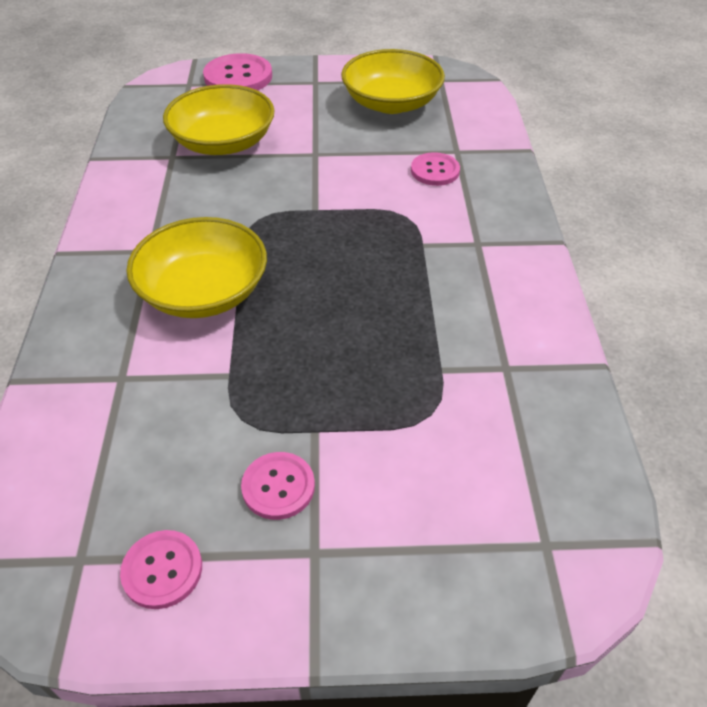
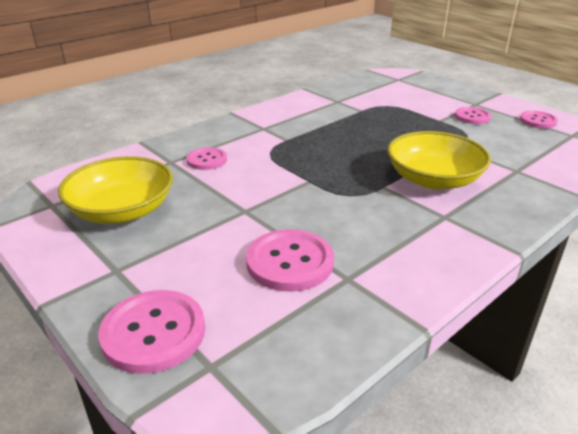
camera: 130 degrees left, 15 degrees down
(223, 142) = (290, 262): yellow bowl -> pink button

